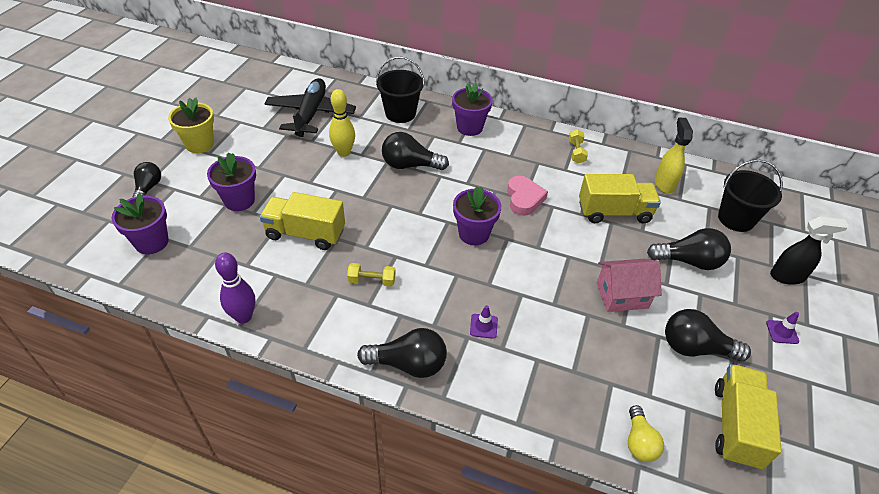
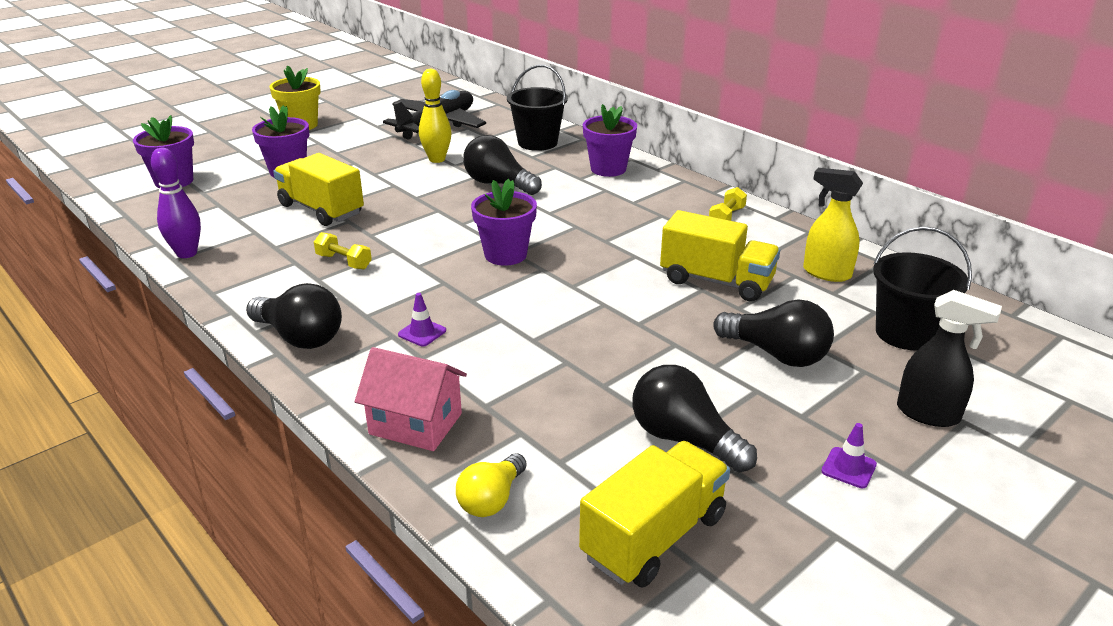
camera: 30 degrees right, 15 degrees down
(148, 188) = (218, 145): black light bulb -> none
(524, 198) = (605, 241): pink heart -> none
(622, 295) = (635, 358): pink house -> pink house (415, 424)
(664, 184) = (826, 273): yellow spray bottle -> yellow spray bottle turned 90 degrees counterclockwise

